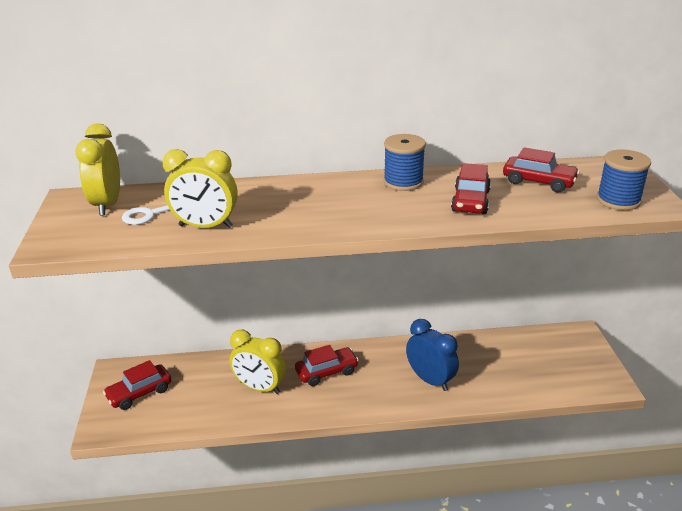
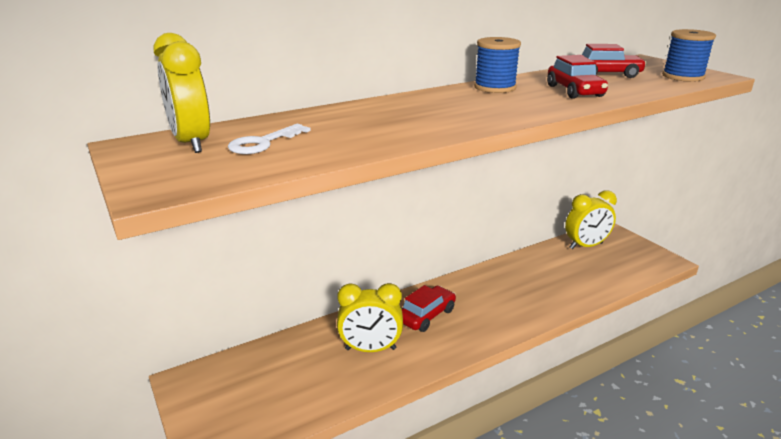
camera: 25 degrees left, 5 degrees down
(139, 393) = (233, 395): red car -> none
(205, 226) = (344, 142): yellow clock -> yellow clock (586, 246)
(430, 380) = (526, 296): blue clock -> none

